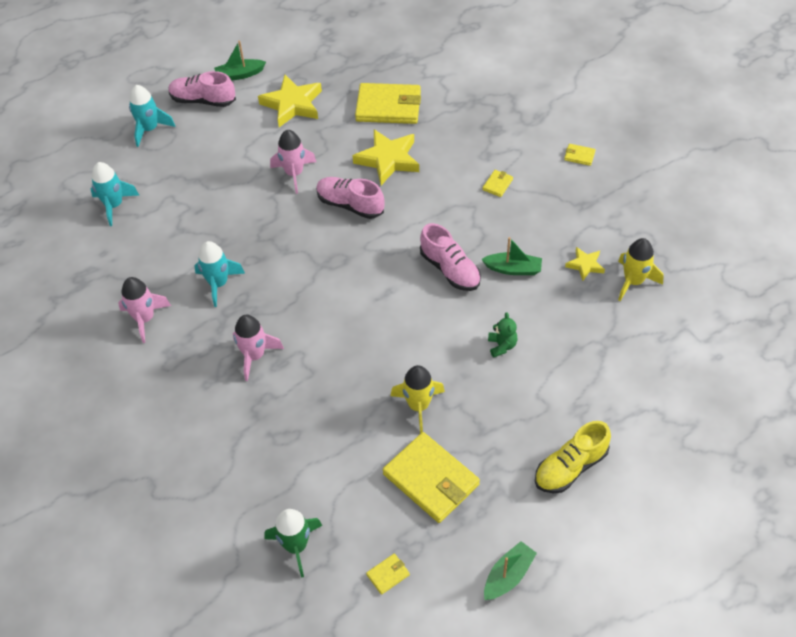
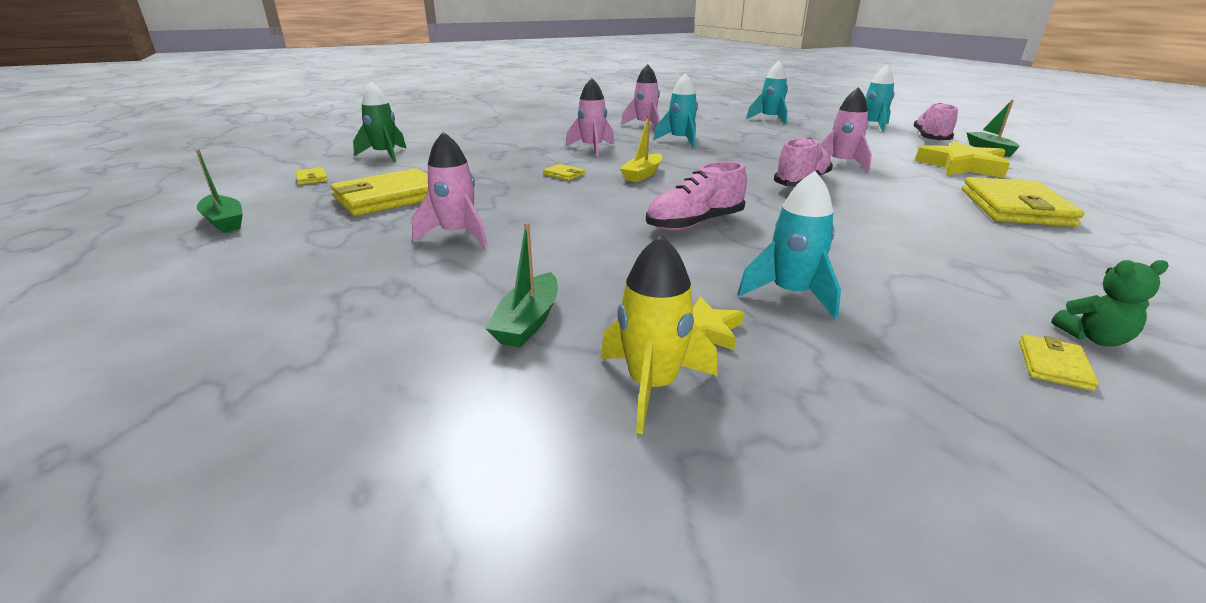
camera: 95 degrees right, 25 degrees down
(341, 306) = (642, 175): none -> yellow boat
(388, 159) = (898, 202): yellow star -> none
(418, 406) = (487, 197): yellow rocket -> none
(497, 184) = (892, 267): yellow wallet -> yellow wallet (564, 174)
(498, 401) = (457, 235): none -> pink rocket
(502, 346) = (547, 244): green teddy bear -> green teddy bear (1093, 338)
(513, 269) = (694, 263): green boat -> green boat (528, 321)
(540, 230) = (791, 294): none -> turquoise rocket
(570, 467) = (306, 269): yellow shoe -> none

